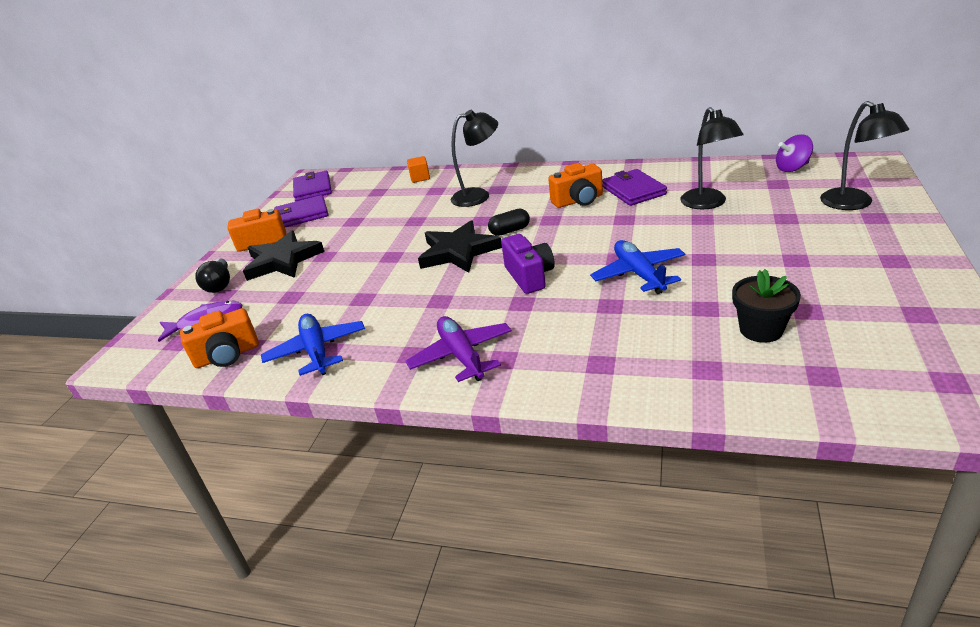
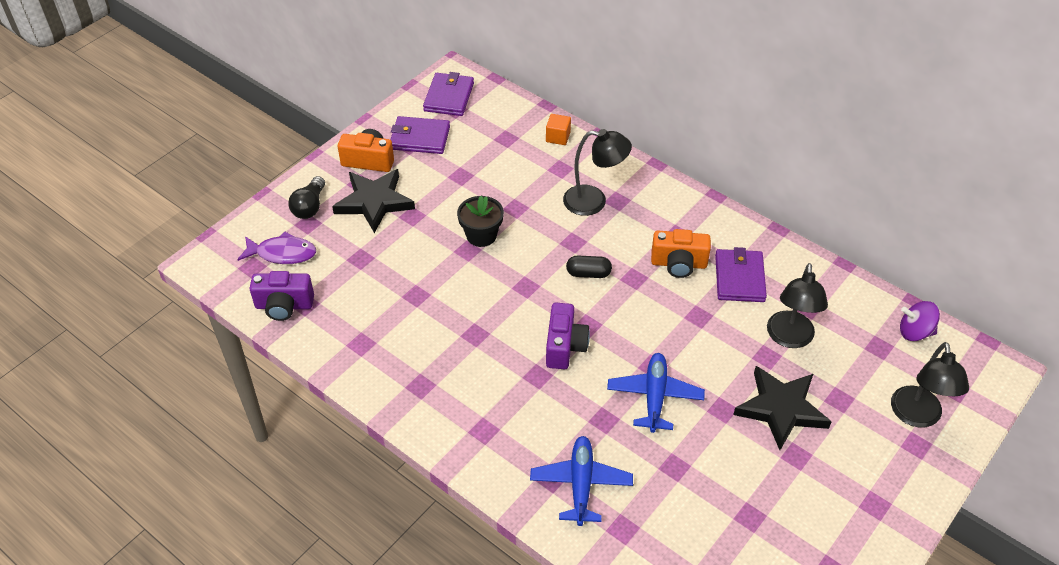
camera: 20 degrees right, 15 degrees up
(227, 355) = (284, 306): orange camera -> purple camera
(317, 351) = (352, 340): blue plane -> blue plane (581, 484)
(458, 252) = (527, 277): black star -> black star (781, 409)
(461, 356) = (456, 409): purple plane -> none
(761, 330) = (696, 514): black flower pot -> black flower pot (481, 235)

